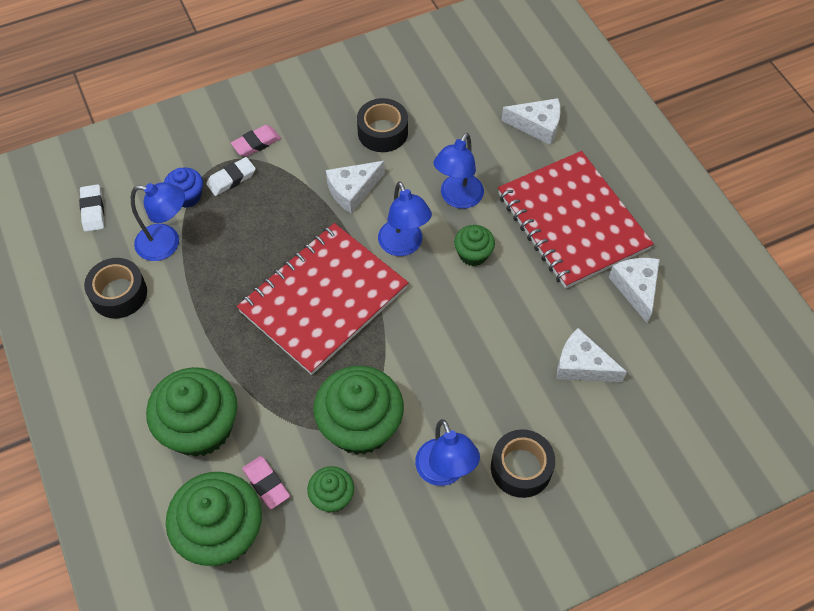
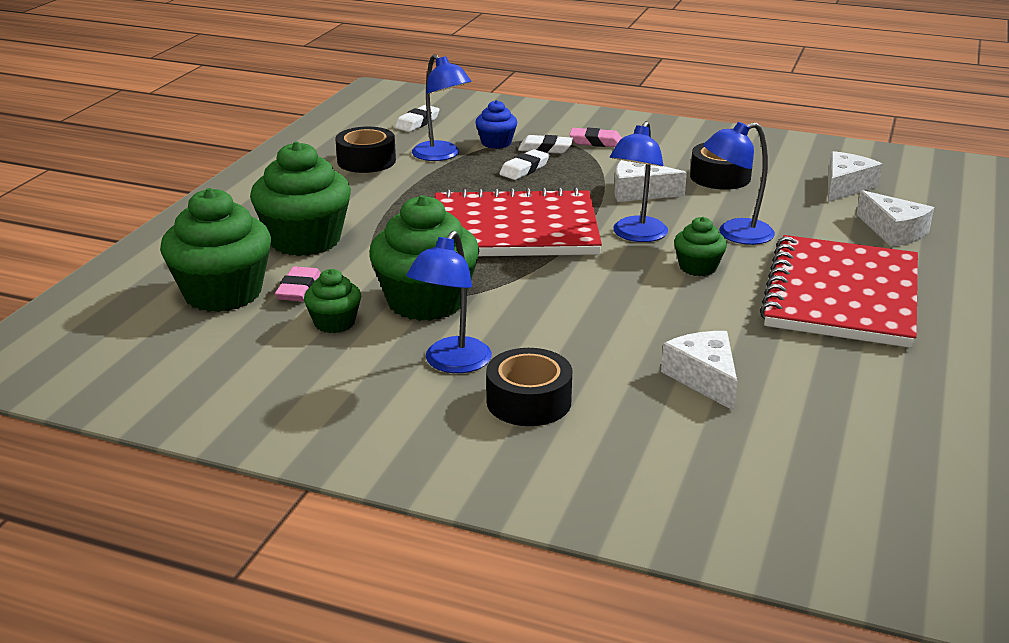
camera: 45 degrees right, 30 degrees down
(247, 218) = (524, 169): none -> white eraser
(636, 288) = (852, 365): white cheese -> white cheese (845, 186)

